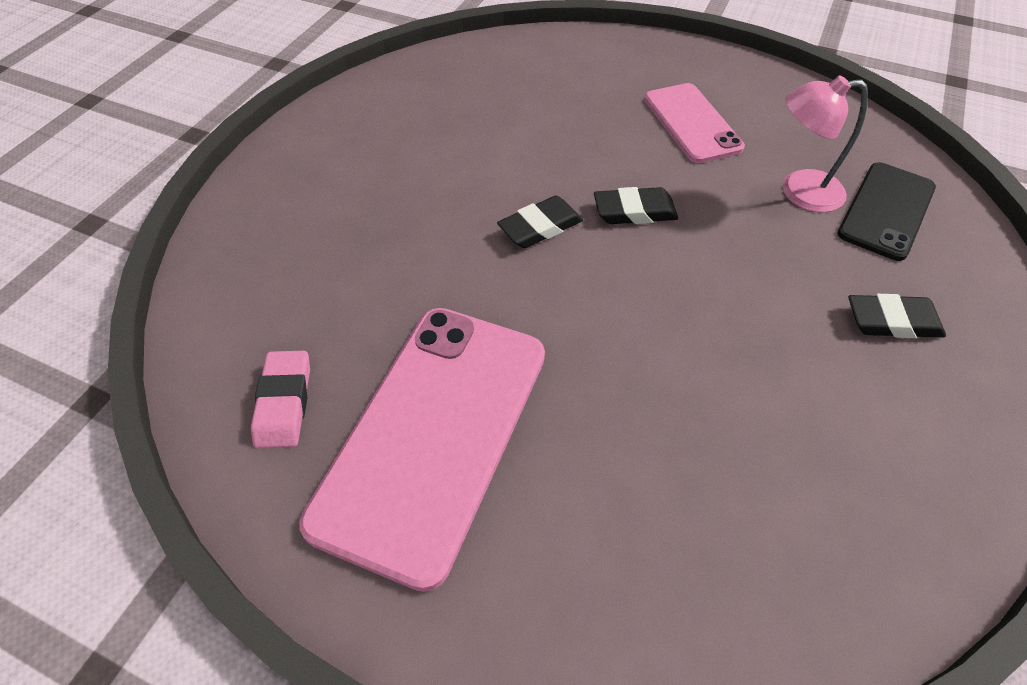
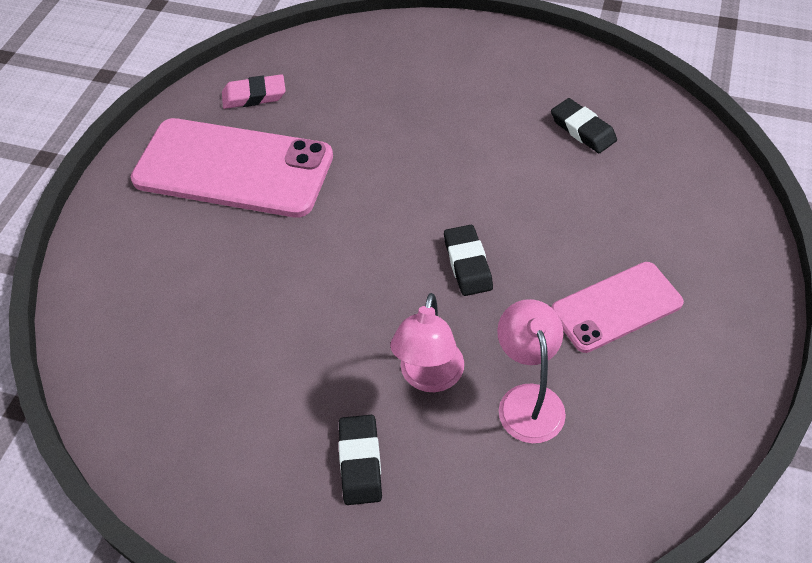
camera: 85 degrees right, 0 degrees up
(540, 227) = (434, 200): black eraser -> black eraser (582, 129)
(781, 257) = (429, 377): none -> pink lamp
(886, 211) = (516, 482): black phone -> none

